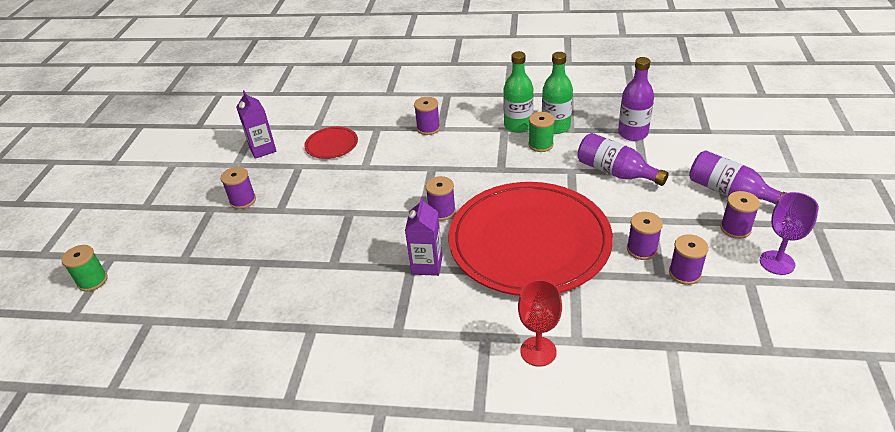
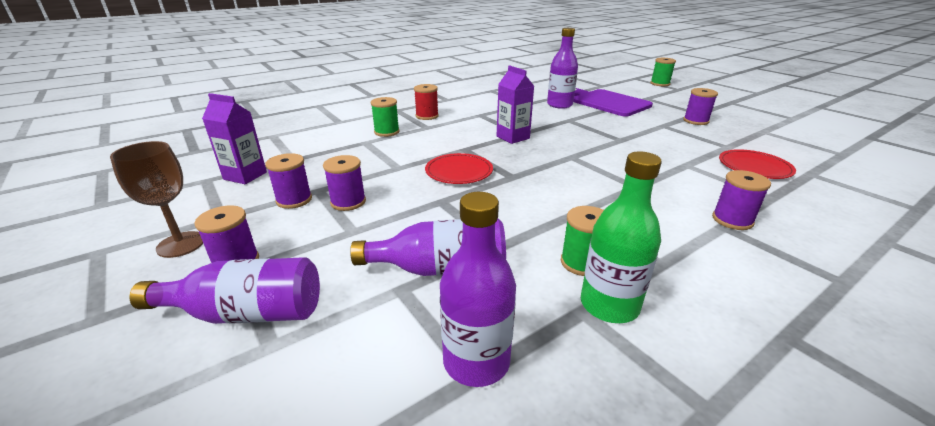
camera: 135 degrees right, 10 degrees down
(234, 275) = (608, 102): none -> purple cutting board
(262, 149) = (782, 144): purple carton -> purple carton (245, 176)
(285, 301) = (559, 105): none -> purple bottle
(442, 211) = (560, 163): purple spool -> none
(458, 367) = (427, 116): none -> red spool
(518, 125) = (656, 278): green bottle -> none
(529, 242) = (459, 171): red plate -> red plate, size x0.40
(538, 351) = (387, 132): red goblet -> green spool
(777, 262) = (181, 244): purple goblet -> brown goblet

